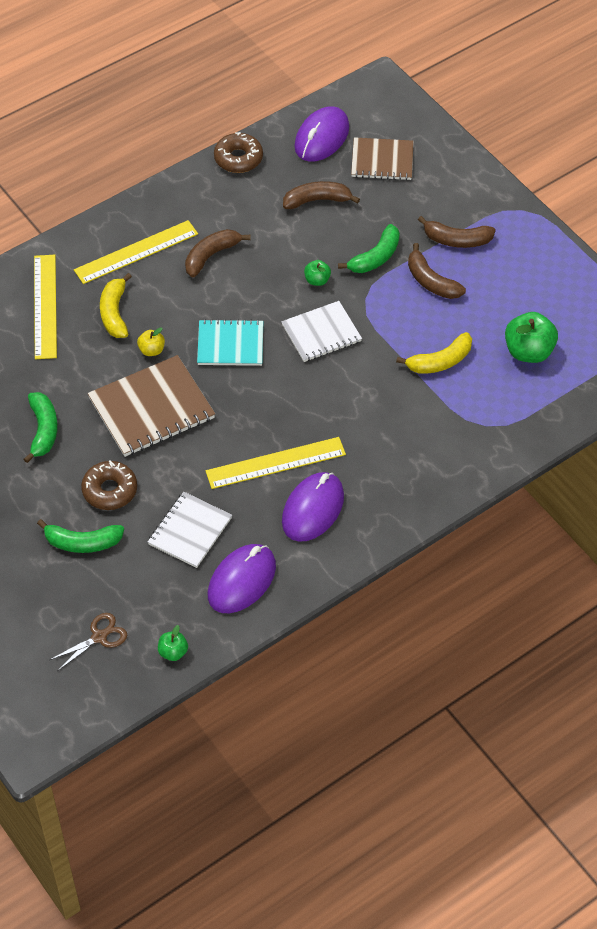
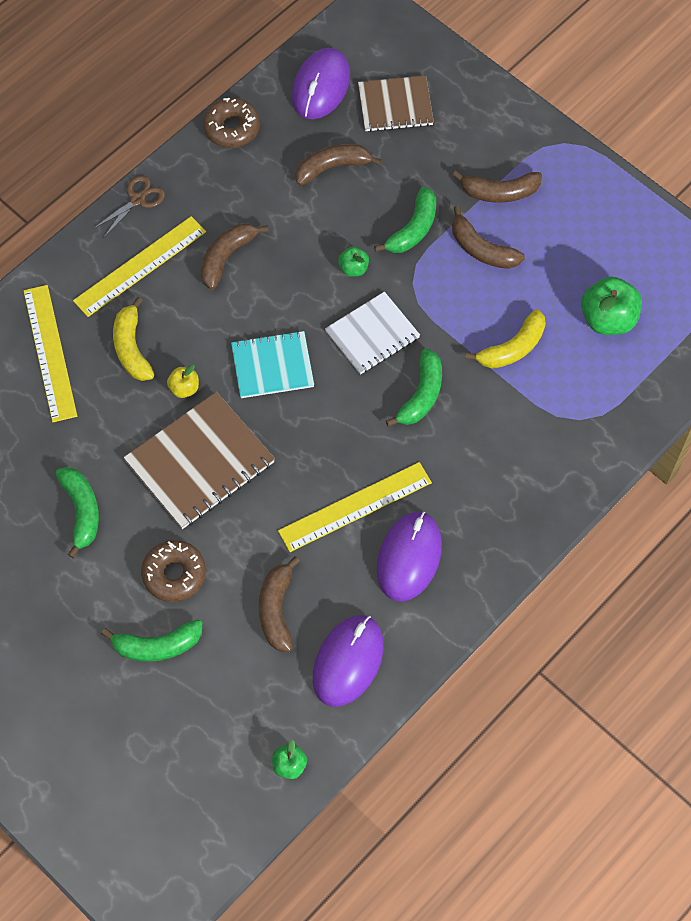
camera: 10 degrees left, 10 degrees up
(99, 637) = (201, 761): brown scissors -> brown scissors (137, 199)
(190, 531) = (276, 609): white notebook -> brown banana
(353, 386) = (421, 395): none -> green banana

